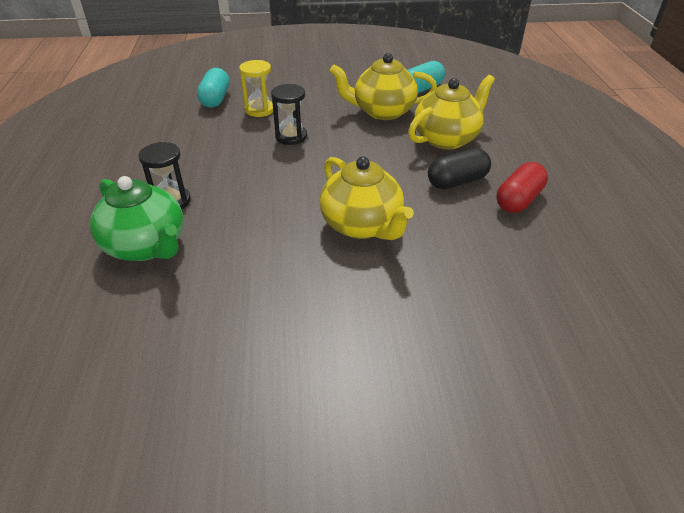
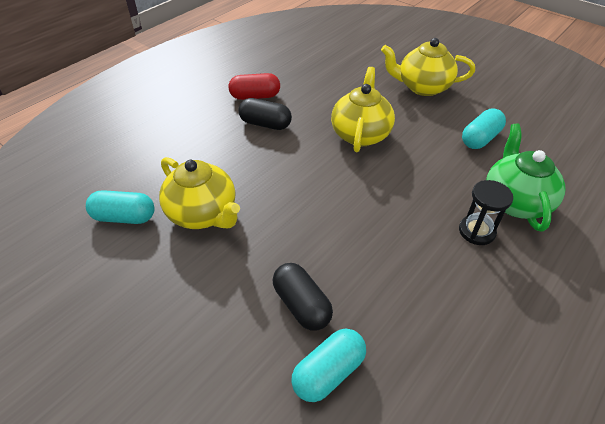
camera: 135 degrees left, 5 degrees up
(228, 303) = (480, 139): none -> turquoise capsule
(259, 110) = (301, 305): yellow hourglass -> black capsule
(291, 136) = (316, 239): black hourglass -> none
(447, 138) = (211, 154): yellow teapot -> yellow teapot (422, 87)

